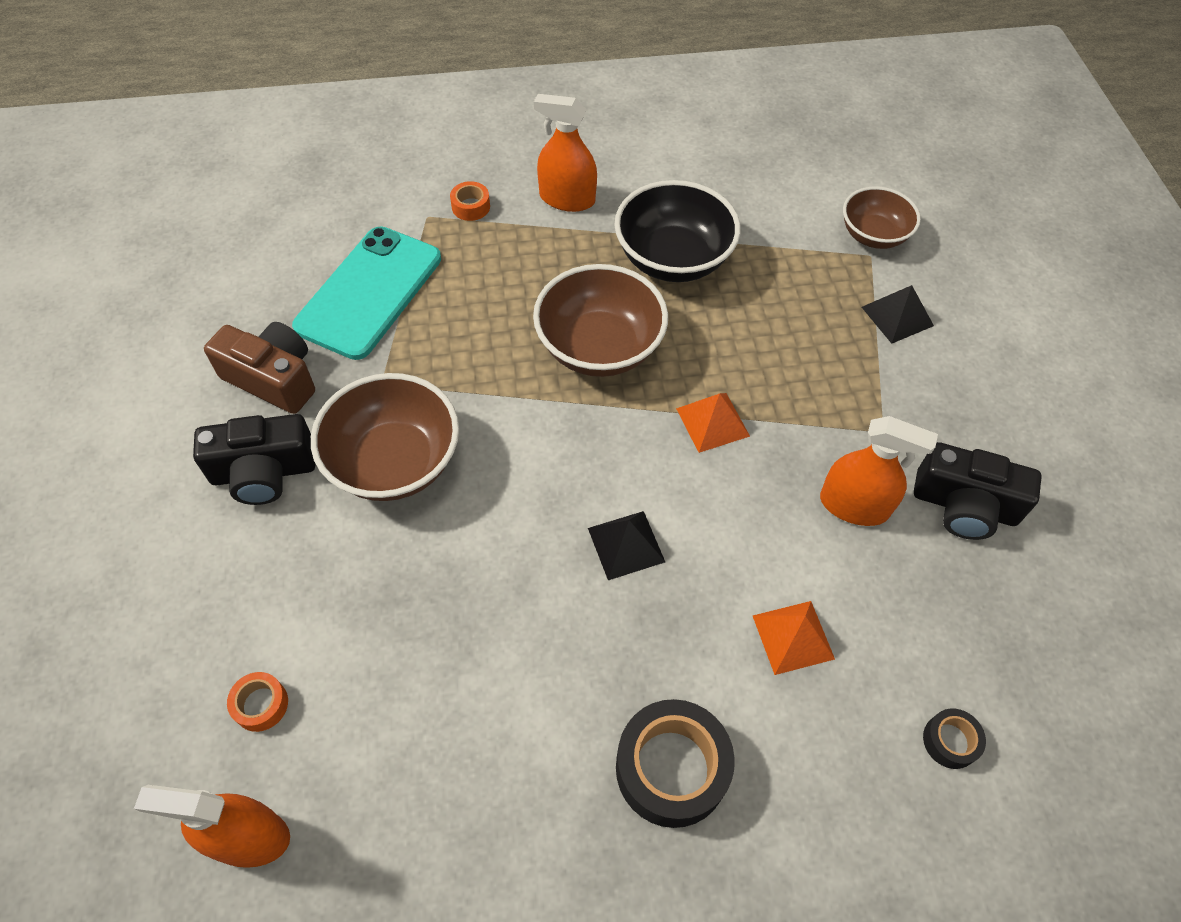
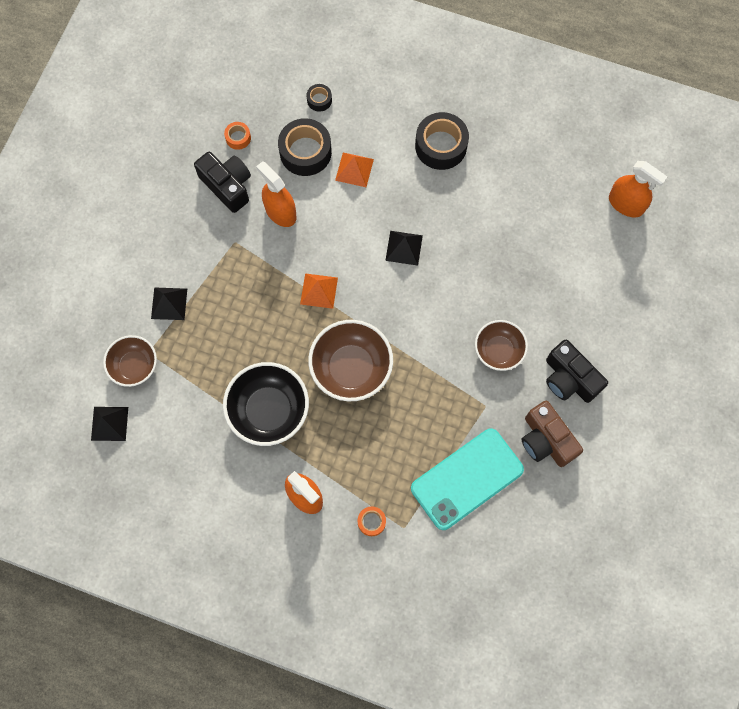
camera: 150 degrees left, 15 degrees up
(261, 704) = (605, 256): orange tape -> orange tape (238, 138)
(264, 472) = (569, 378): black camera -> black camera turned 150 degrees counterclockwise
(394, 462) = (498, 350): brown bowl -> brown bowl, size x0.64
(846, 174) = (109, 423): none -> black pyramid
(894, 625) = (305, 152): none -> black tape

